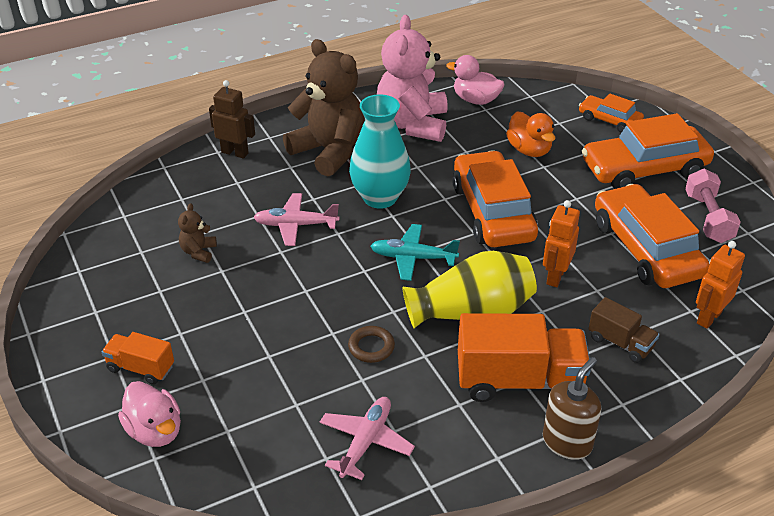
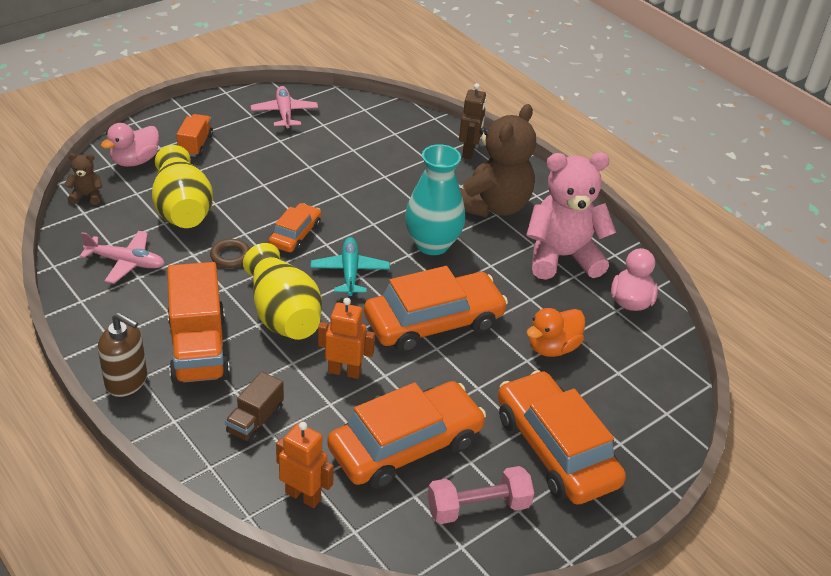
camera: 75 degrees right, 0 degrees up
(198, 252) = (329, 152): brown teddy bear -> brown teddy bear (86, 196)
(274, 386) = (182, 209): none -> yellow vase
(295, 225) = (377, 198): pink plane -> pink plane (284, 113)
(609, 120) = (644, 418): orange car -> orange car (295, 235)

